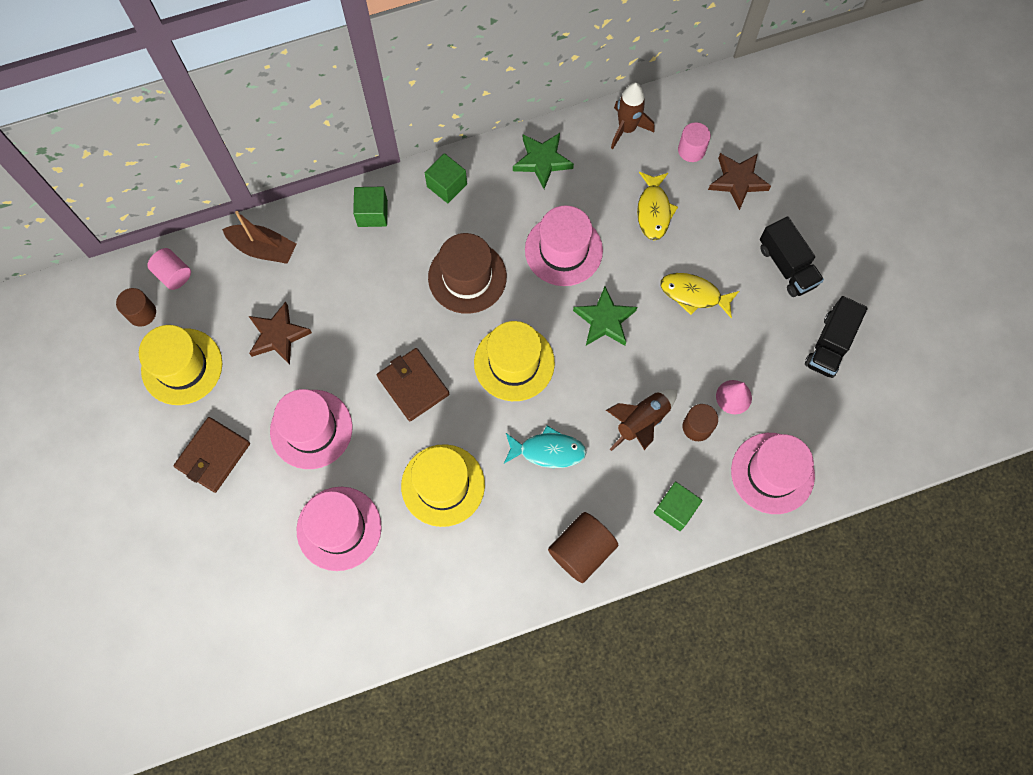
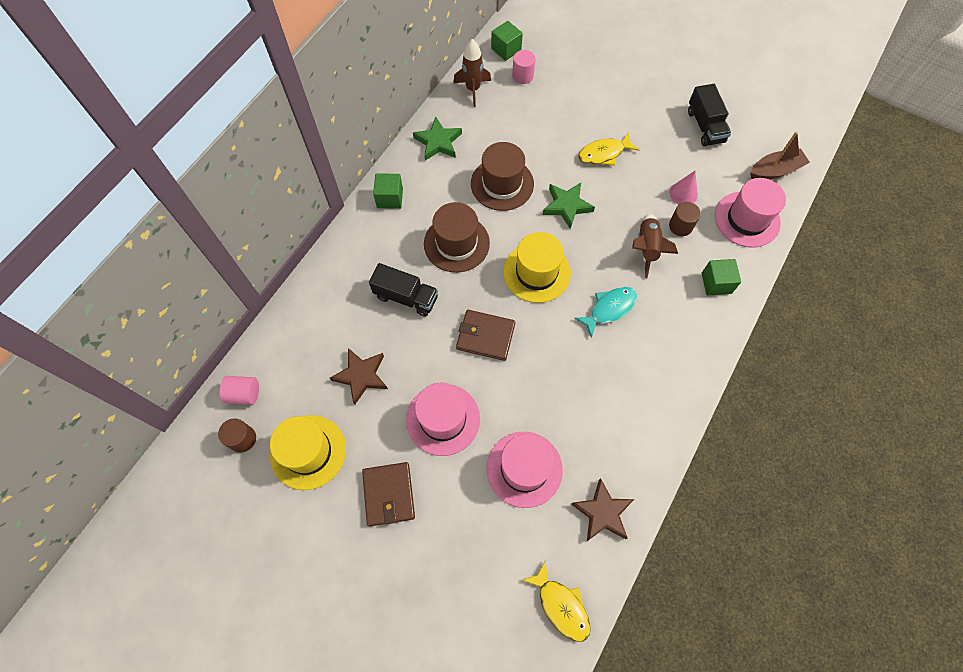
camera: 40 degrees left, 5 degrees down
(263, 249) = (297, 327): brown boat -> brown boat (775, 170)
(372, 213) = (355, 250): green cube -> green cube (506, 49)
(443, 485) = (565, 383): yellow hat -> none
(563, 250) = (502, 184): pink hat -> brown hat
(581, 550) = (688, 352): brown cylinder -> none
(653, 211) = (534, 124): yellow fish -> yellow fish (561, 605)
(738, 181) = (566, 75): brown star -> brown star (602, 512)
(787, 266) = (639, 101): black truck -> black truck (406, 297)

